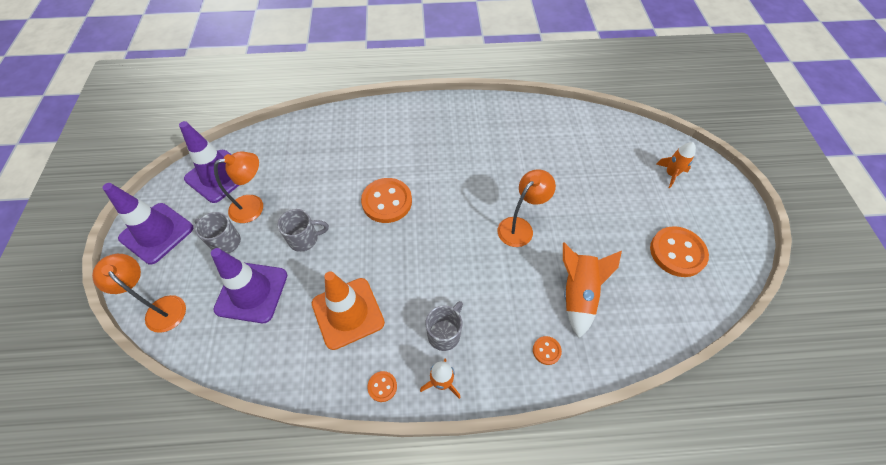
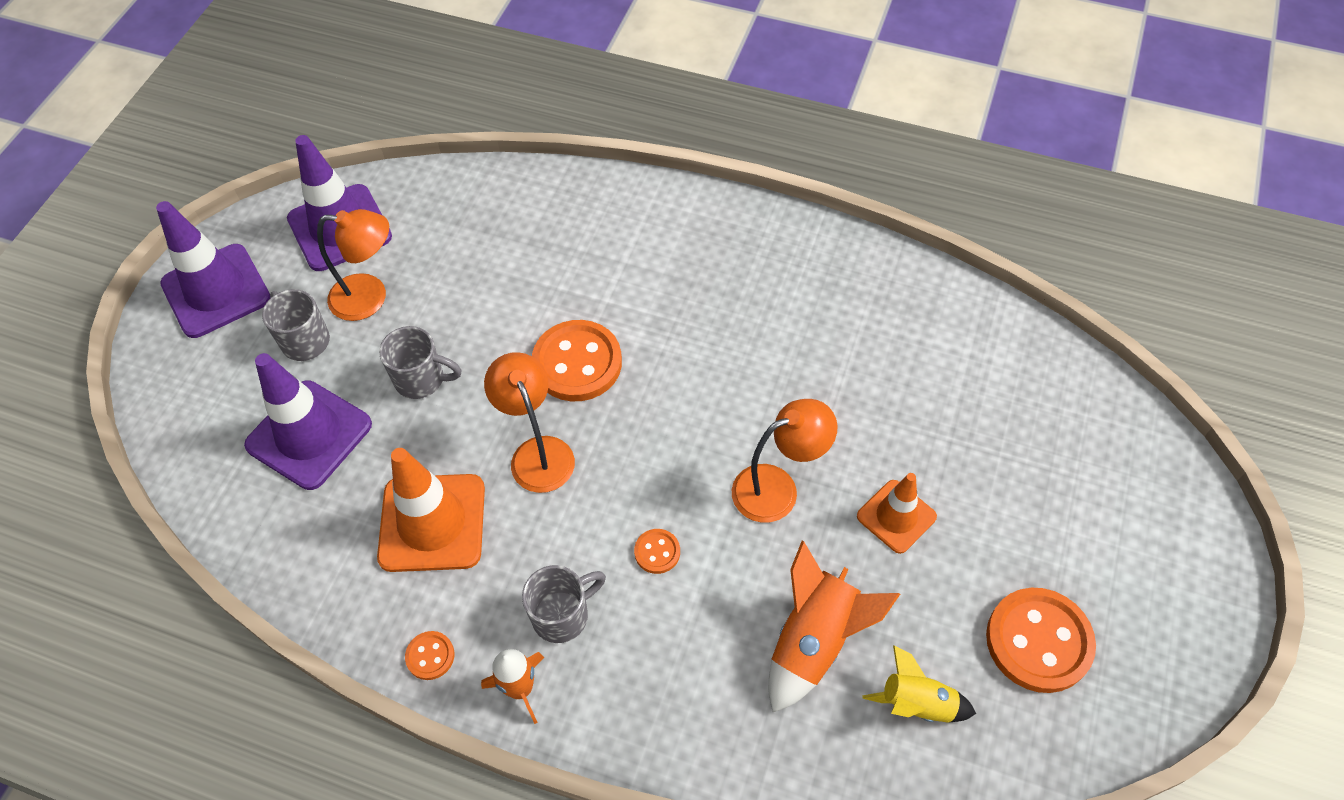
camera: 25 degrees right, 0 degrees up
(161, 308) = (177, 410): orange lamp -> orange lamp (537, 452)
(546, 350) = (710, 710): orange button -> orange button (657, 552)
(582, 219) = (896, 516): none -> orange traffic cone
(641, 304) = (916, 703): none -> yellow rocket
(671, 174) = (1115, 495): orange rocket -> none

